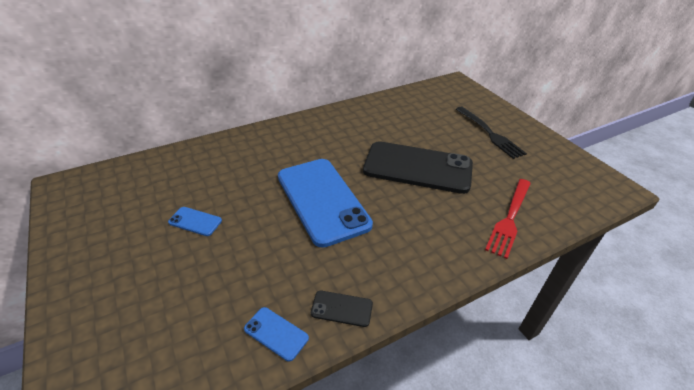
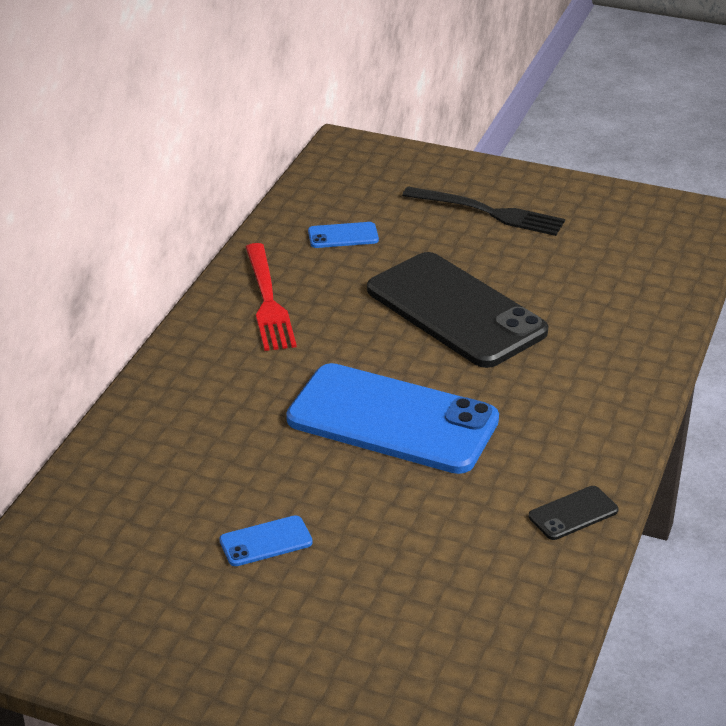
camera: 40 degrees left, 5 degrees down
(276, 333) = (539, 577): blue phone -> blue phone (343, 236)
(417, 167) = (456, 310): black phone -> black phone turned 75 degrees clockwise
(510, 219) = (632, 316): red fork -> red fork (268, 301)

